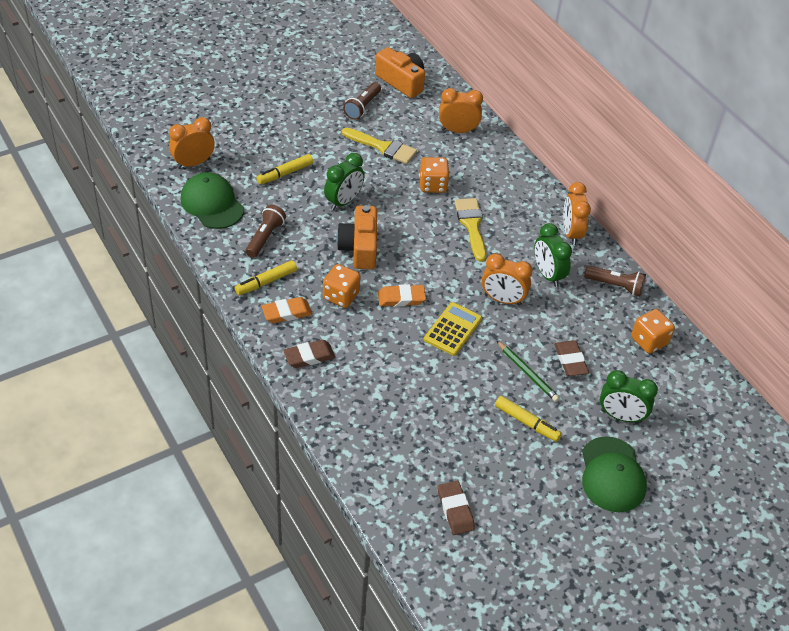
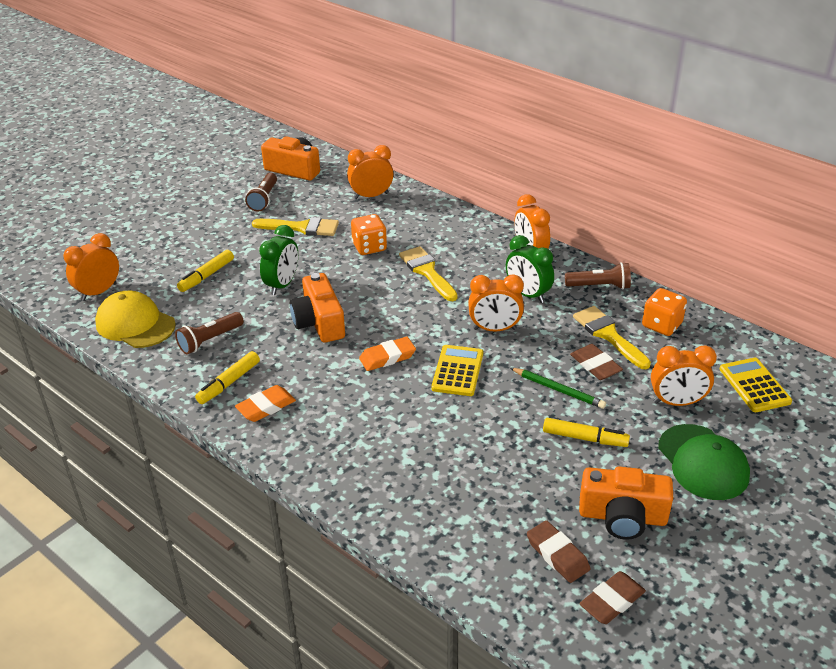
camera: 15 degrees left, 10 degrees down
(212, 204) = (135, 324): green cap -> yellow cap
(265, 237) = (209, 340): brown flashlight -> brown flashlight turned 135 degrees counterclockwise
(309, 356) = (311, 444): brown eraser -> brown eraser (612, 601)
(341, 296) = (320, 373): orange dice -> none
(521, 497) = (622, 517): none -> orange camera
(597, 336) = (608, 335): none -> yellow brush
(621, 416) = (677, 402): green clock -> orange clock
(697, 422) = (754, 385): none -> yellow calculator

